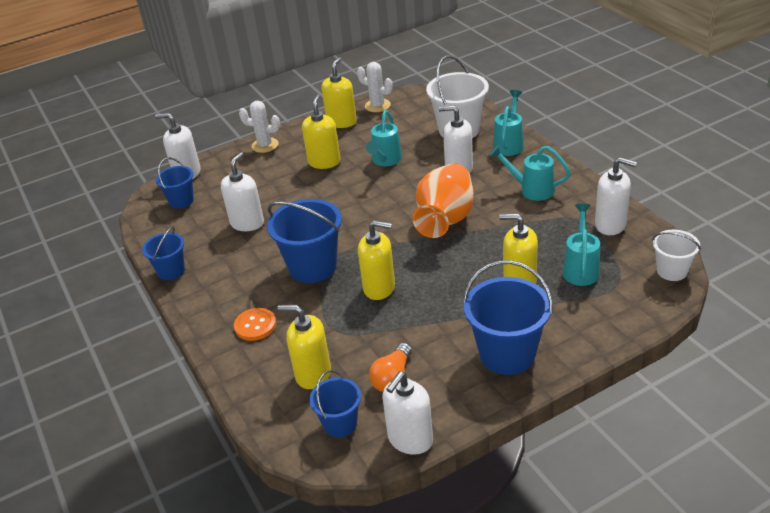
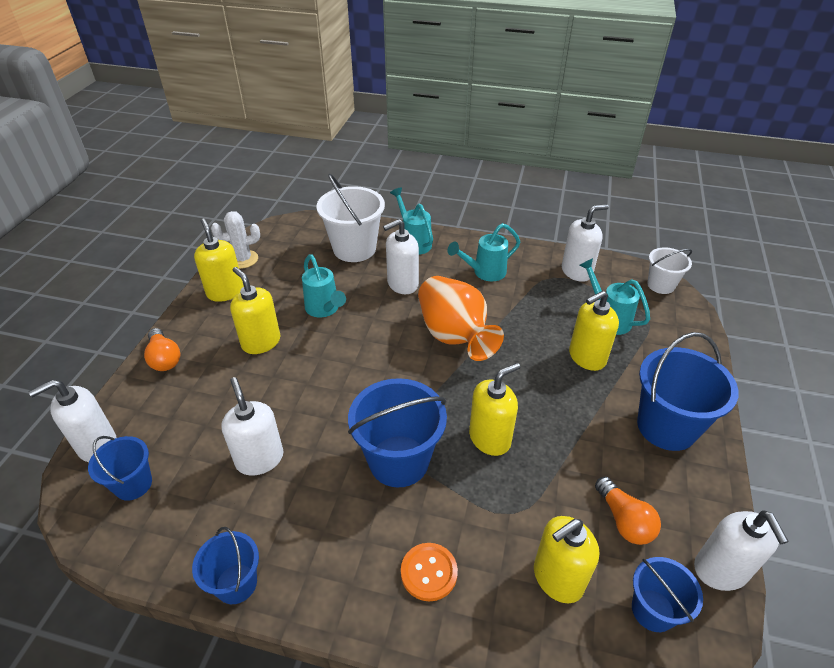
camera: 50 degrees left, 5 degrees up
(265, 145) = (164, 358): white cactus -> orange light bulb

